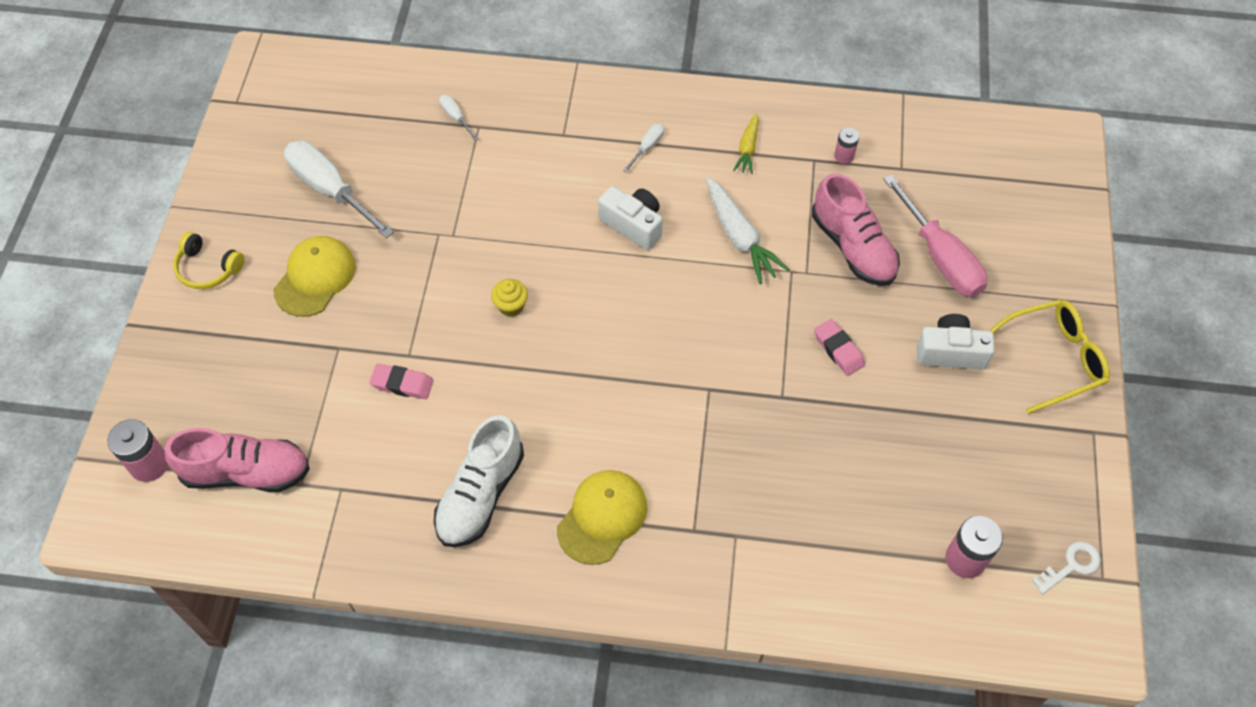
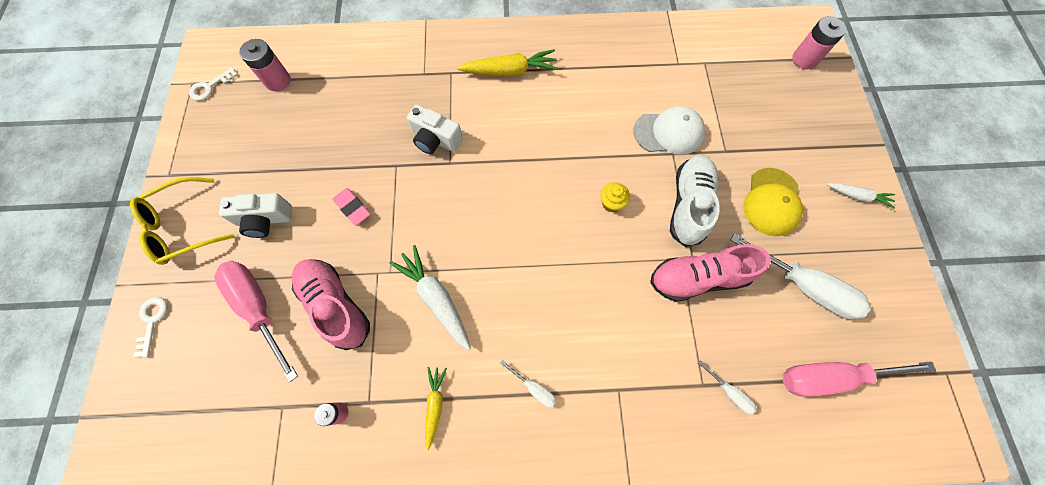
camera: 170 degrees right, 10 degrees up
(208, 268) = (857, 196): yellow headphones -> white carrot
(246, 472) = (741, 63): pink shoe -> pink shoe (697, 278)
(350, 115) = (831, 377): none -> pink screwdriver
(402, 384) = (668, 132): pink eraser -> white cap
(480, 494) = (590, 73): white shoe -> white shoe (688, 205)
(602, 517) = (509, 71): yellow cap -> yellow carrot
(633, 225) = (530, 295): white camera -> white camera (435, 139)
(647, 147) = (533, 388): white screwdriver -> white screwdriver turned 75 degrees counterclockwise
(1059, 262) = (152, 321): none -> white key

